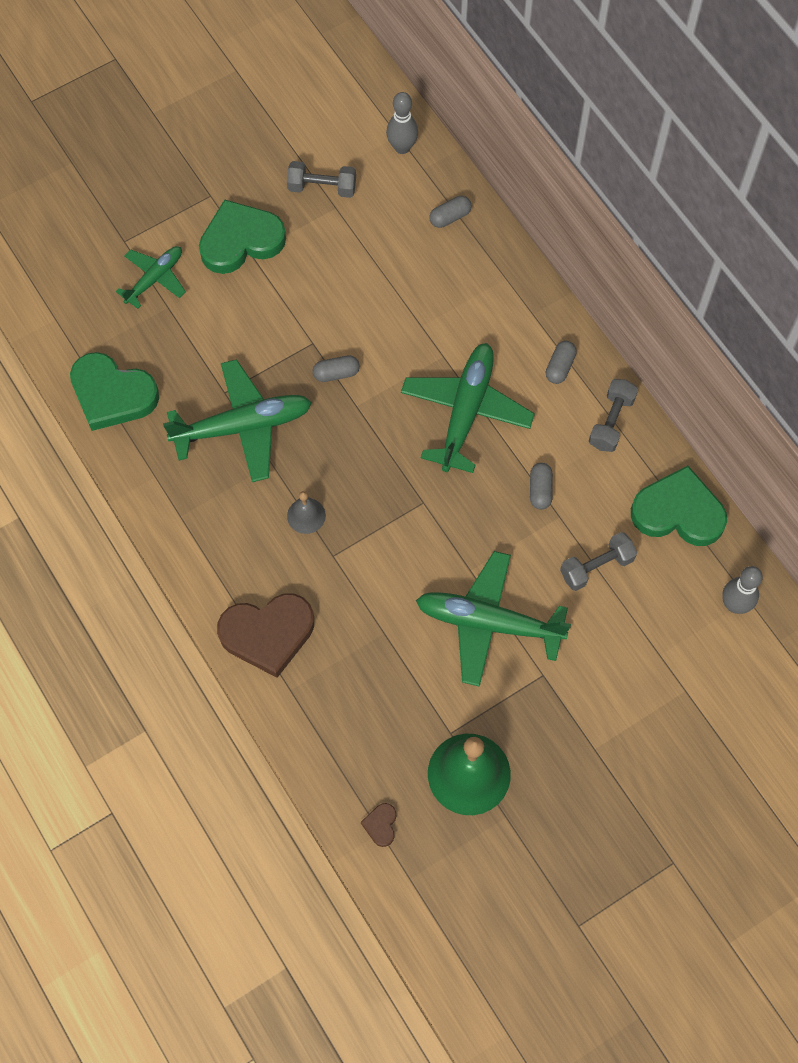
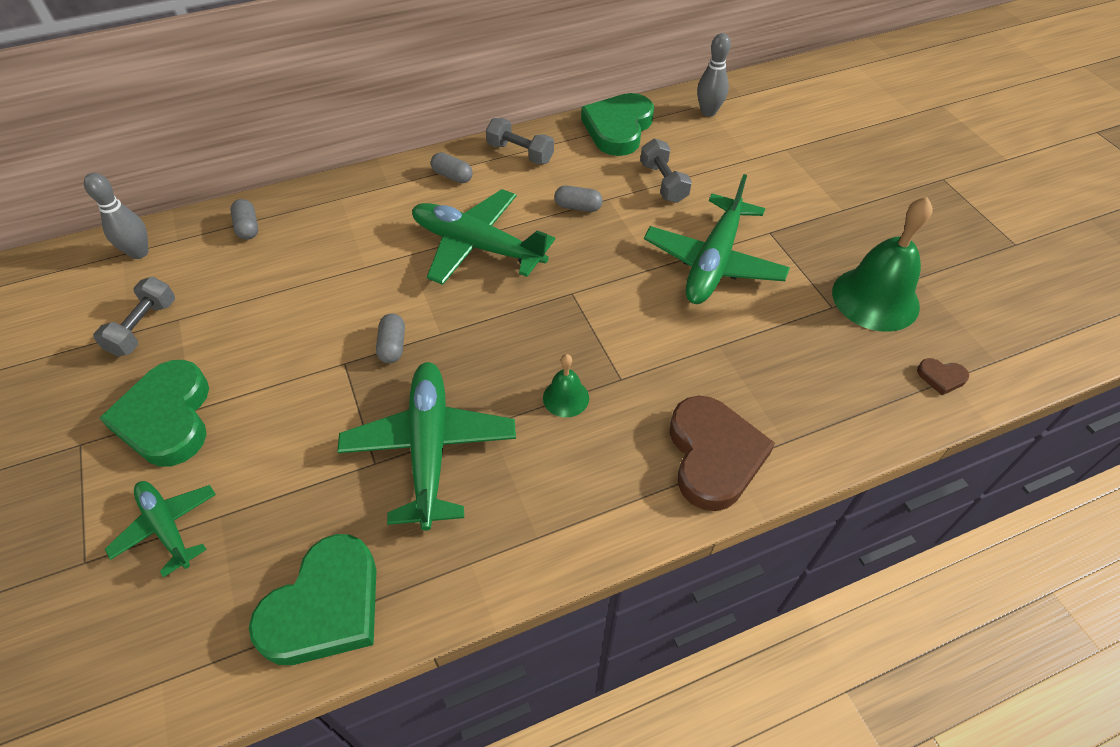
camera: 80 degrees left, 15 degrees down
(306, 515) = (566, 398): grey bell -> green bell

